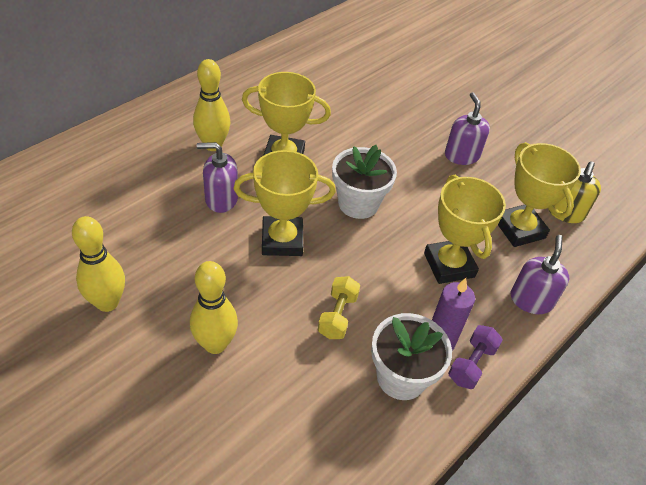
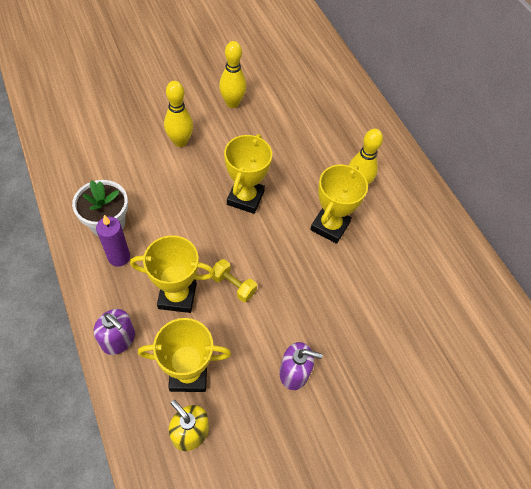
camera: 110 degrees right, 10 degrees up
(221, 199) = (297, 175): purple soap dispenser -> none
(337, 316) = (169, 207): yellow dumbbell -> yellow dumbbell (233, 285)
(358, 203) = (263, 259): white flower pot -> none
(471, 364) = (92, 268): purple dumbbell -> none

